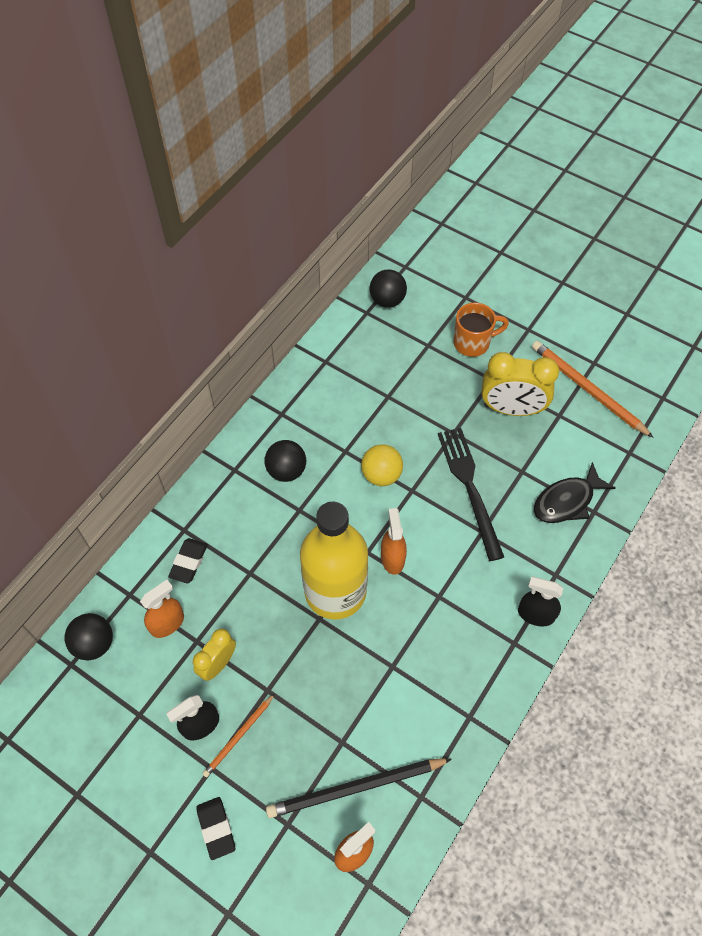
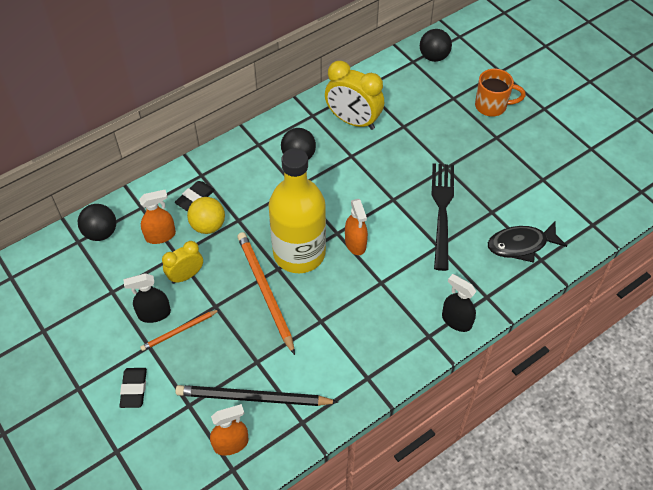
camera: 20 degrees right, 5 degrees down
(381, 475) = (373, 181): yellow ball -> yellow ball (208, 226)
(392, 558) = (355, 243): orange spray bottle -> orange spray bottle turned 150 degrees clockwise
(511, 409) = (503, 163): yellow clock -> yellow clock (353, 121)
(587, 389) = (576, 167): orange pencil -> orange pencil (265, 291)

